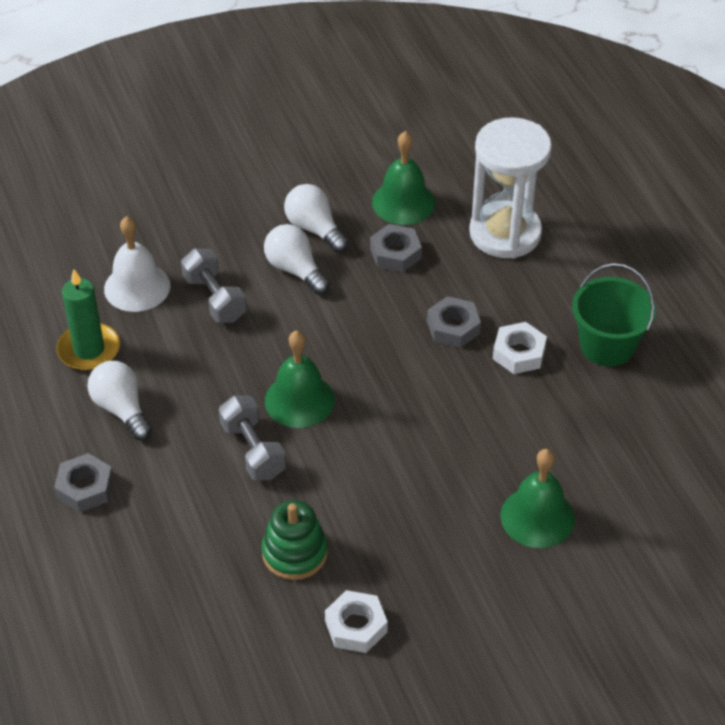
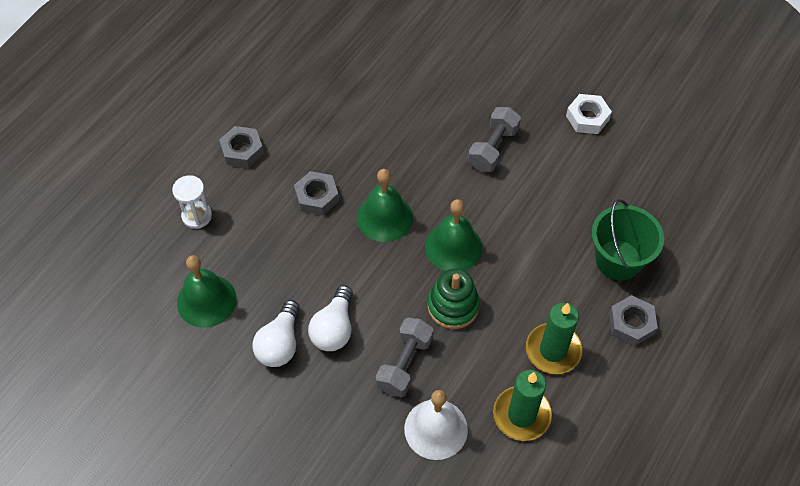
camera: 125 degrees left, 10 degrees up
(121, 409) = (553, 350): white light bulb -> green candle
(253, 450) = (516, 246): grey dumbbell -> grey dumbbell (493, 148)
(294, 553) = (569, 175): green stacking toy -> green stacking toy (453, 306)
(395, 253) = (268, 273): grey nut -> grey nut (242, 150)
(505, 233) = (197, 216): white hourglass -> white hourglass, size x0.48
(519, 353) = (312, 148): white nut -> none
(537, 517) = (437, 76): green bell -> green bell (384, 217)
(607, 346) = (269, 106): green bucket -> green bucket (618, 260)

